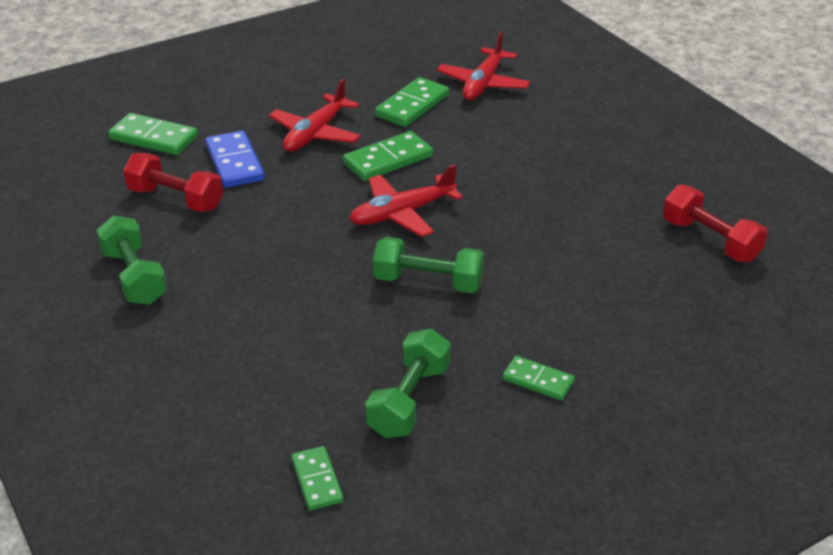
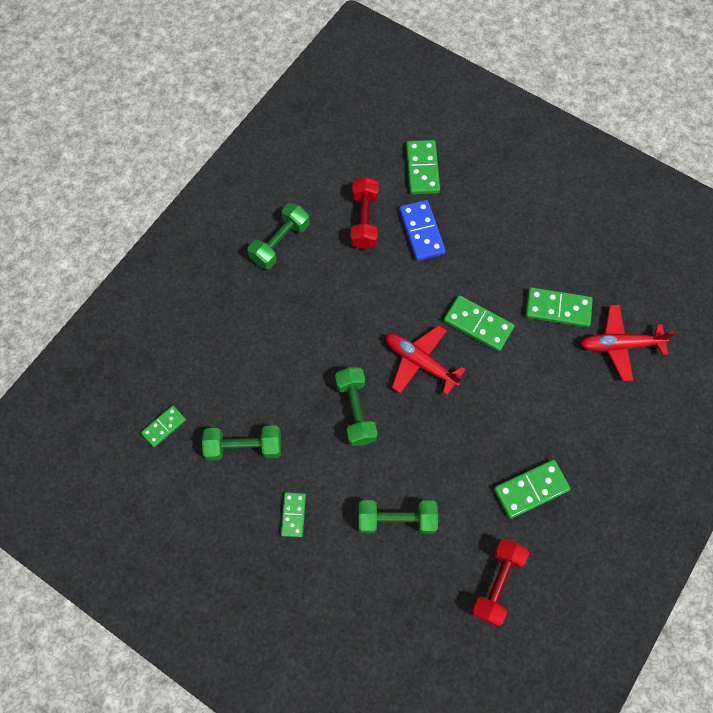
camera: 65 degrees right, 30 degrees up
(234, 163) = (421, 232): blue domino -> blue domino turned 60 degrees counterclockwise
(315, 134) = (483, 263): red plane -> none
(594, 292) = (397, 519): none -> green dumbbell
(610, 184) = (531, 489): none -> green domino

